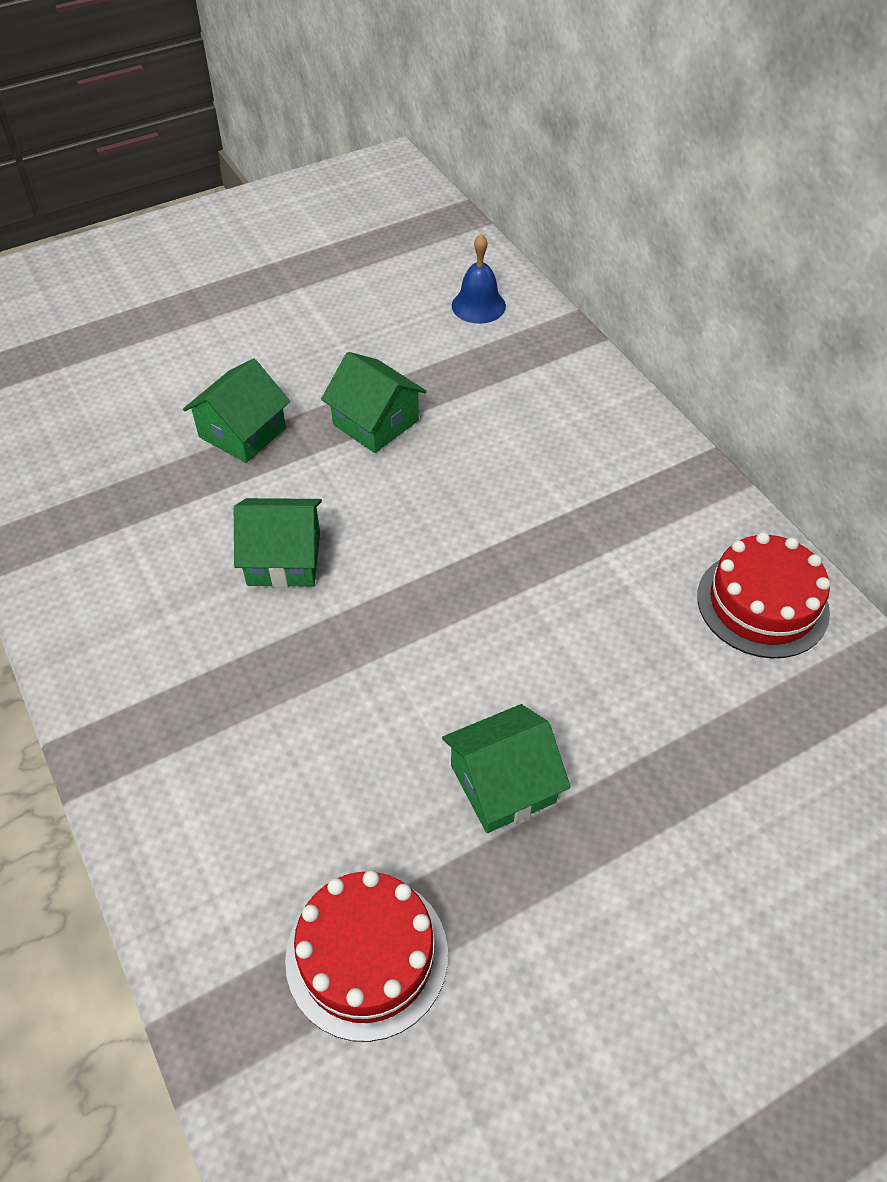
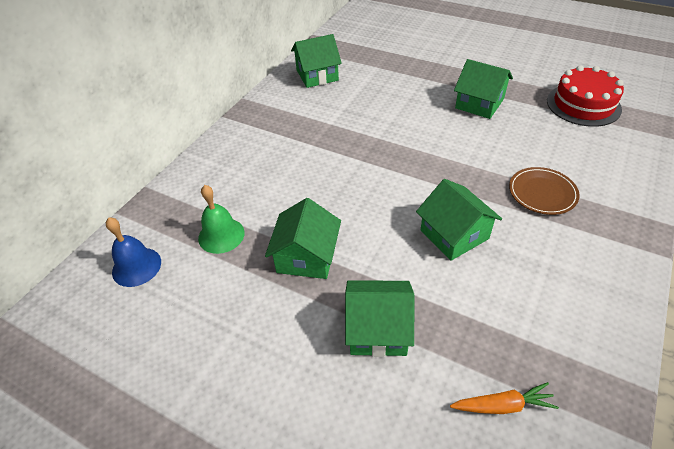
camera: 120 degrees left, 5 degrees down
(95, 470) = (503, 405): none -> orange carrot
(253, 699) = (542, 193): none -> brown plate
(468, 372) = (221, 235): none -> green bell
(762, 603) = (317, 75): red cake -> green house

